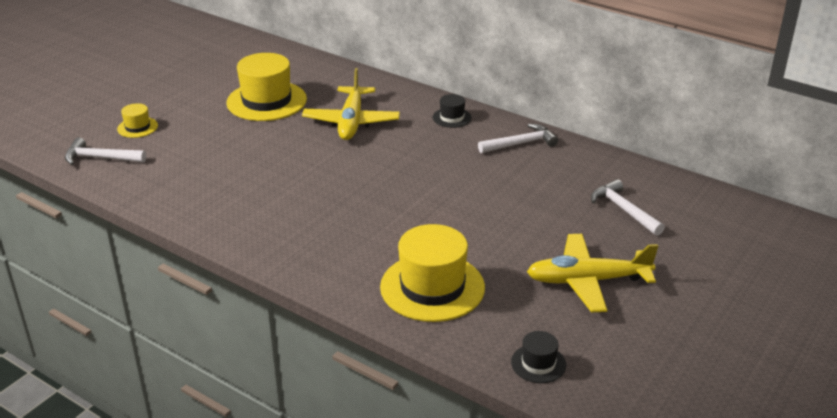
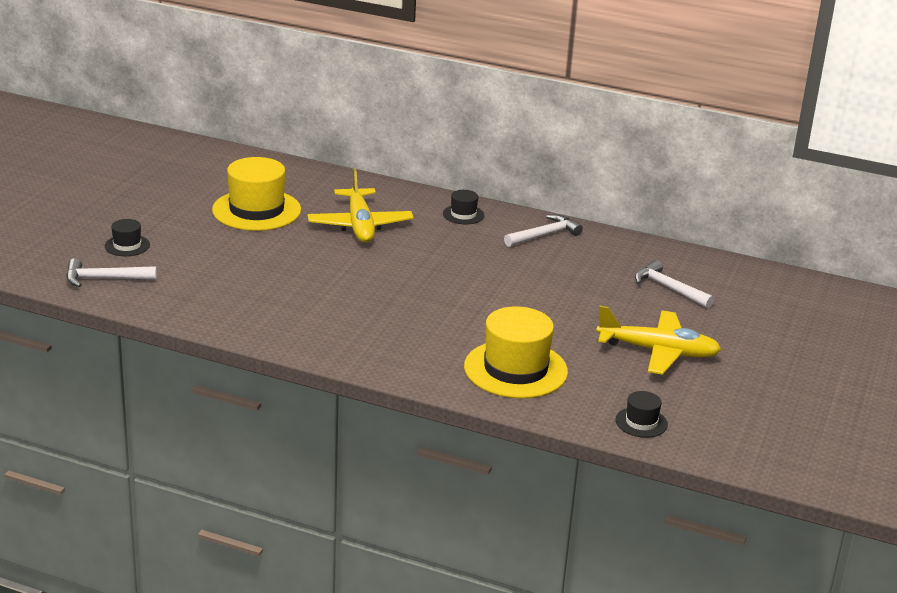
camera: 15 degrees left, 5 degrees down
(137, 127) = (127, 245): yellow hat -> black hat
(587, 281) = (658, 352): yellow plane -> yellow plane turned 150 degrees counterclockwise

